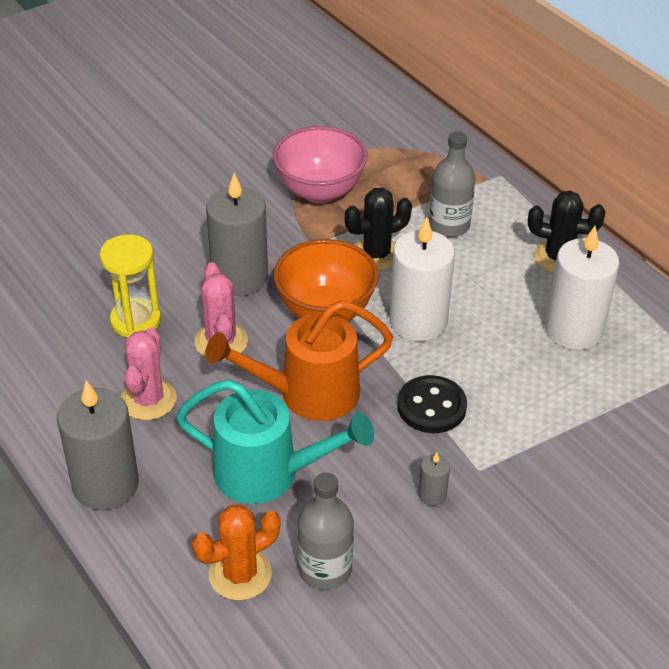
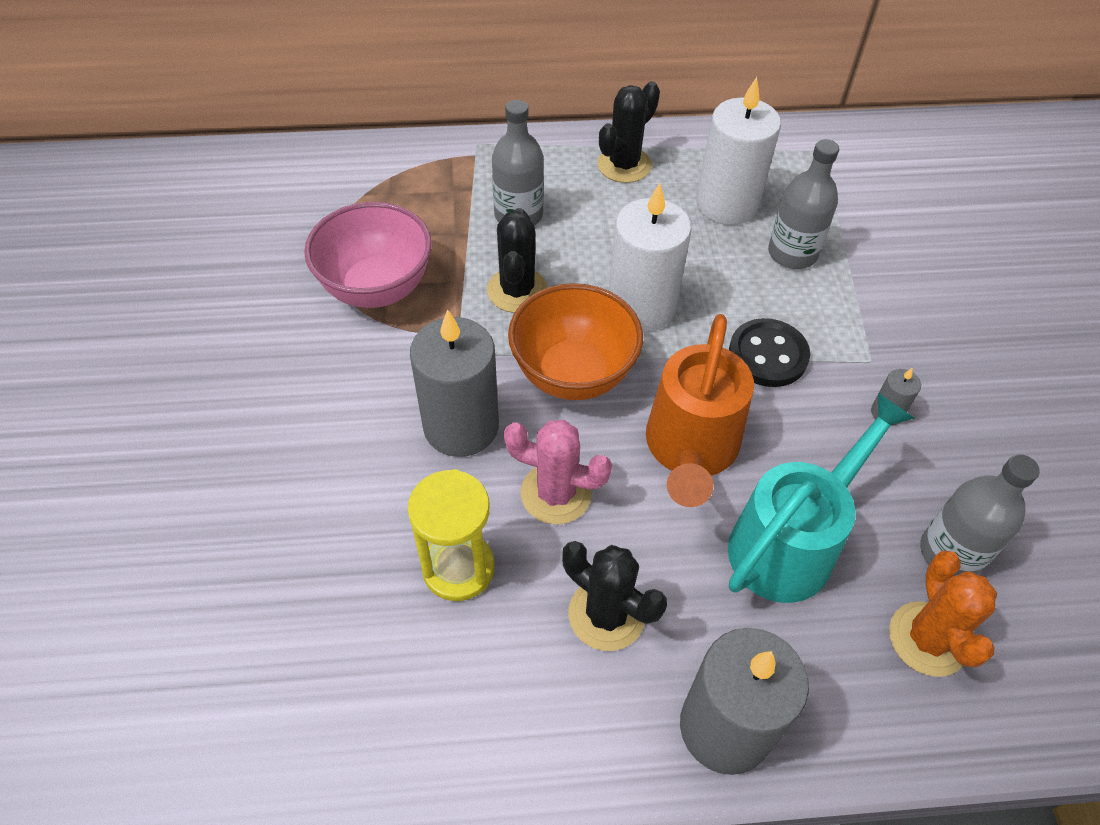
camera: 60 degrees left, 10 degrees up
(148, 400) = (606, 614): pink cactus -> black cactus
(555, 386) = (792, 253): none -> grey bottle

